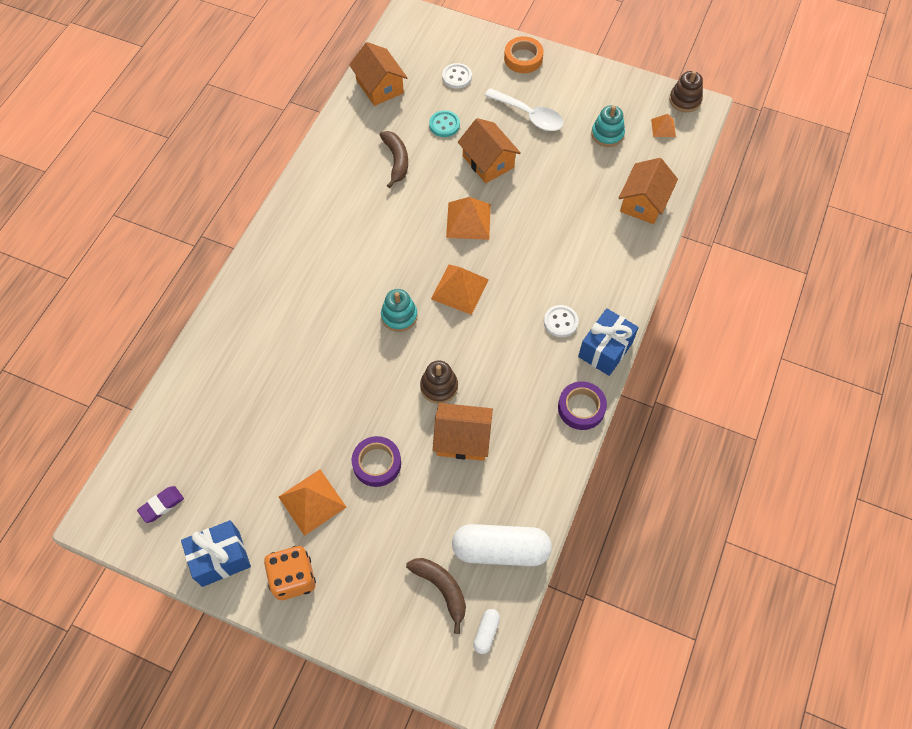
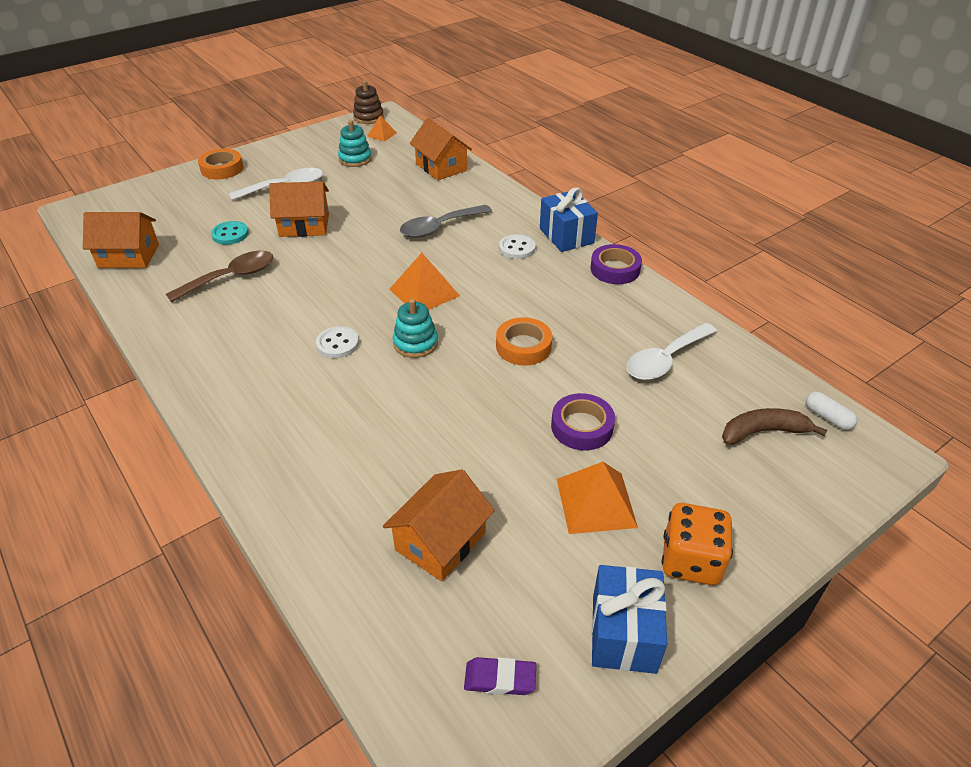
camera: 60 degrees left, 20 degrees down
(161, 505) = (500, 679): purple eraser -> purple eraser turned 75 degrees counterclockwise
(396, 161) = (230, 278): brown banana -> brown spoon
(439, 386) = (523, 346): brown stacking toy -> orange tape
(457, 77) = (188, 208): white button -> white button (337, 344)
(462, 439) = (596, 352): orange house -> orange house (440, 541)
(468, 220) = (354, 259): orange pyramid -> none
(484, 491) = (665, 359): none -> white spoon
(500, 549) = (737, 373): white capsule -> none
(551, 252) = (440, 227): none -> grey spoon

